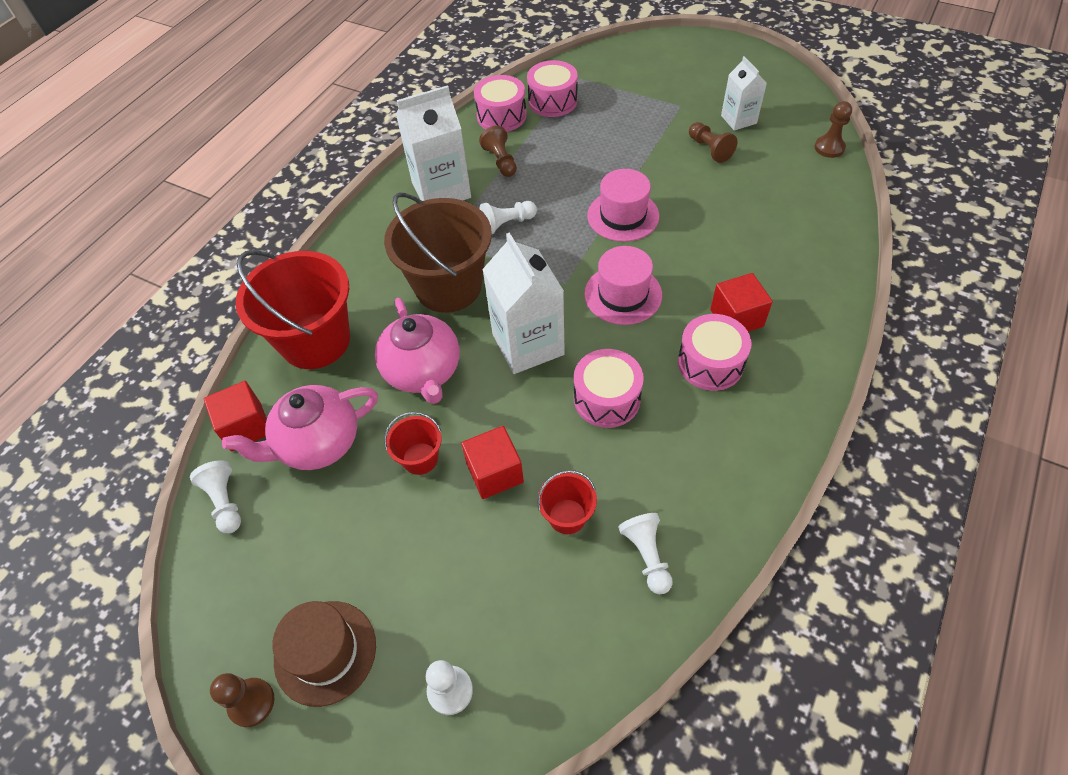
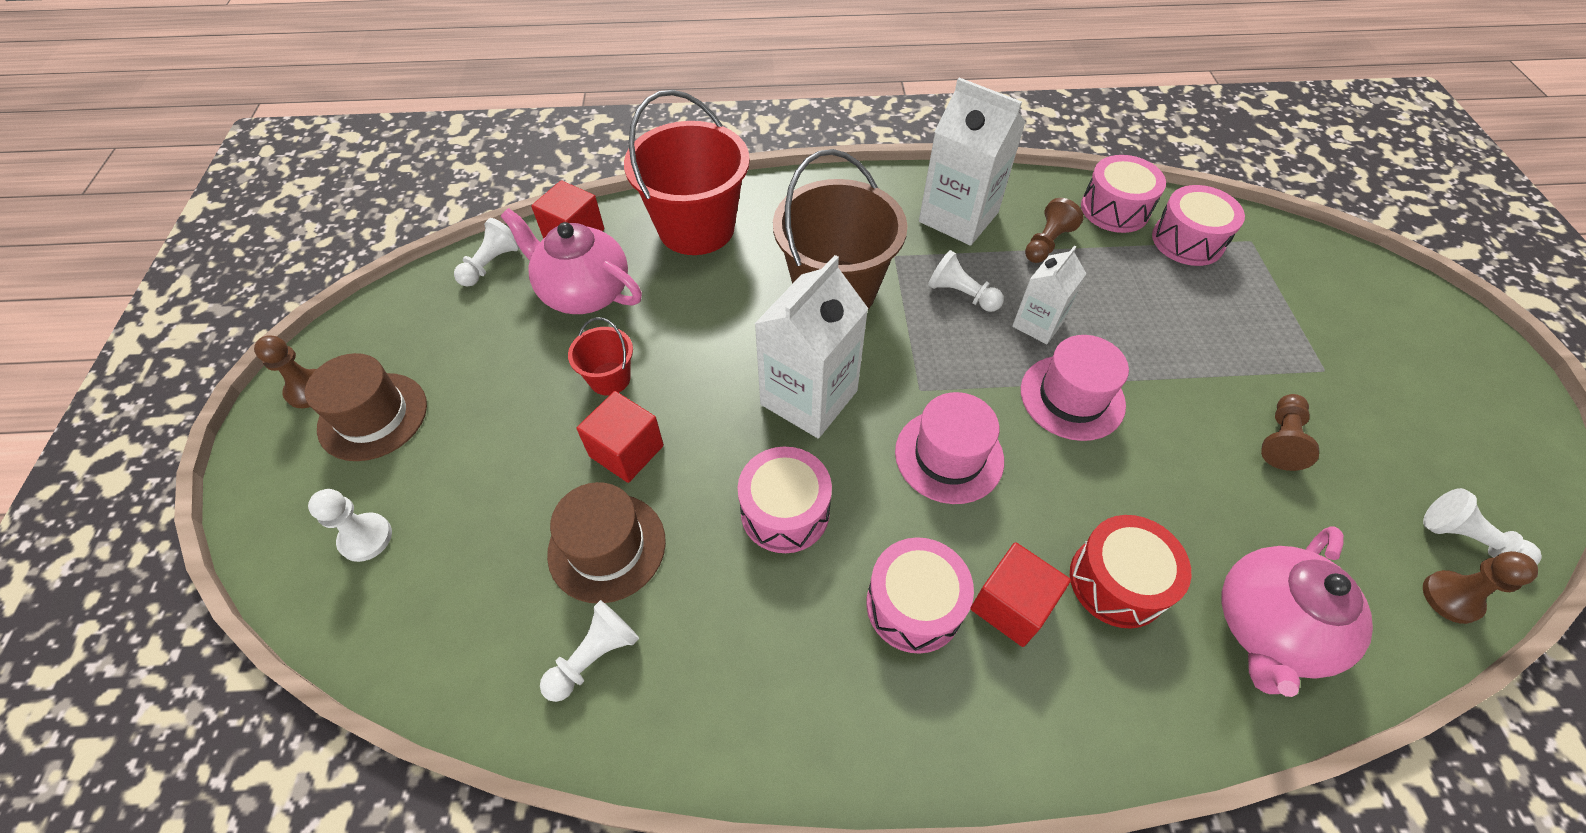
camera: 55 degrees right, 0 degrees up
(423, 372) = (713, 326): pink teapot -> pink teapot (1268, 627)
(567, 516) = (607, 547): red bucket -> brown hat
(738, 119) = (1375, 450): white carton -> white carton (1038, 324)
(749, 264) = (1117, 581): none -> red drum
(804, 122) = (1466, 539): none -> white pawn

